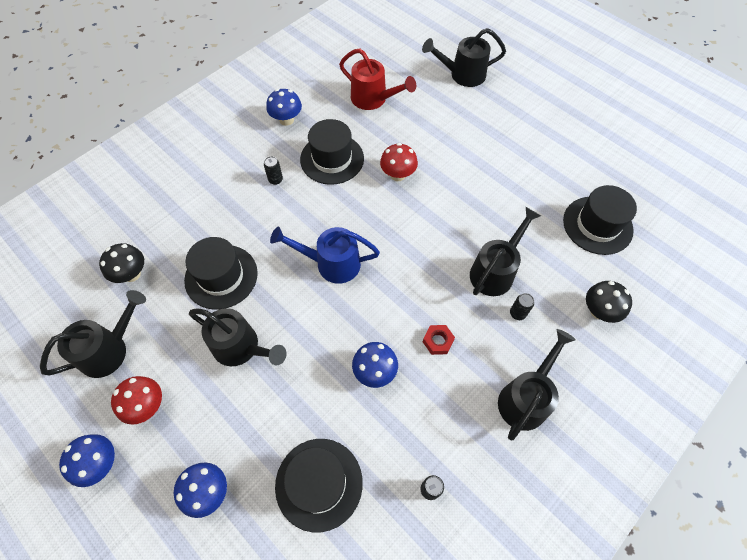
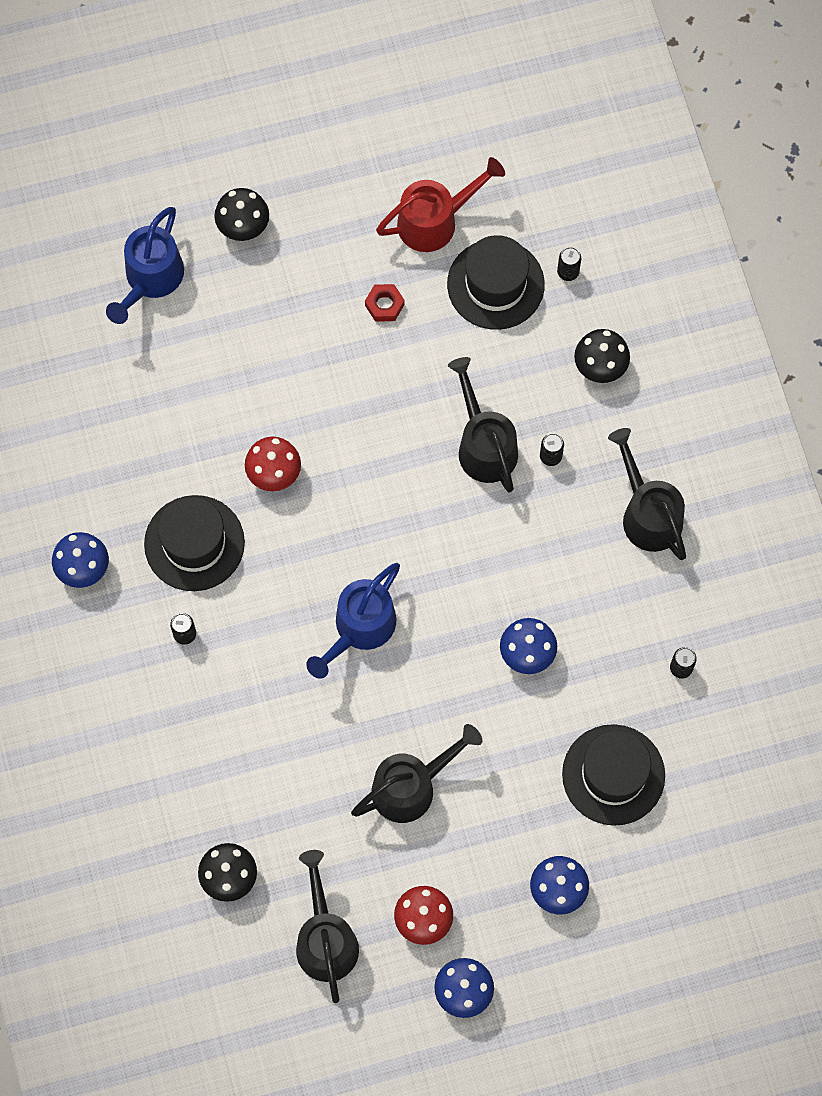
camera: 60 degrees left, 10 degrees up
(221, 276) = (299, 769): black hat -> none
(373, 99) = (120, 429): red watering can -> red watering can (436, 221)
(438, 341) = (532, 565): red nut -> red nut (384, 305)
(462, 75) = (150, 280): black watering can -> blue watering can
(523, 97) = (243, 226): none -> black mushroom
(640, 259) = (568, 272): none -> black can

